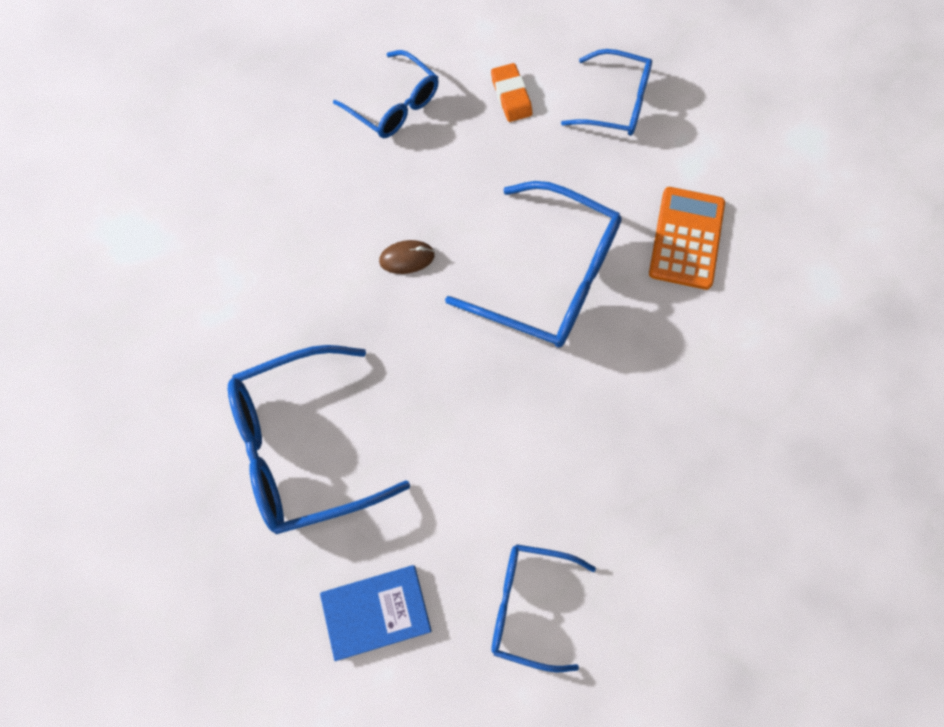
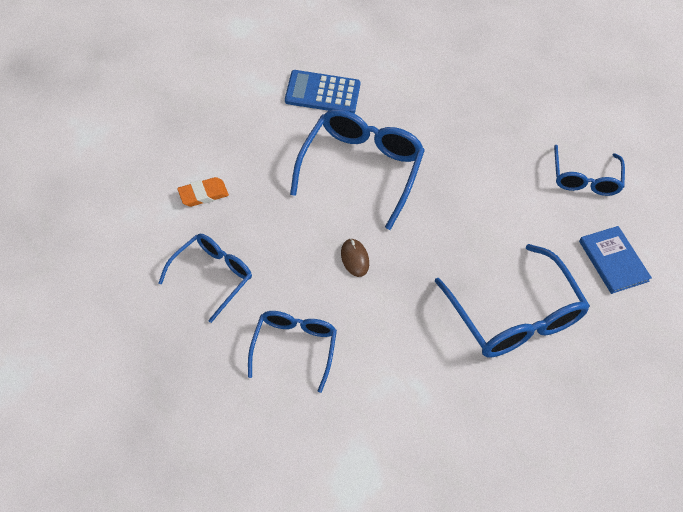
camera: 100 degrees left, 15 degrees down
(616, 103) = (210, 128): blue glasses -> blue glasses (294, 347)
(686, 238) = (322, 93): orange calculator -> blue calculator

